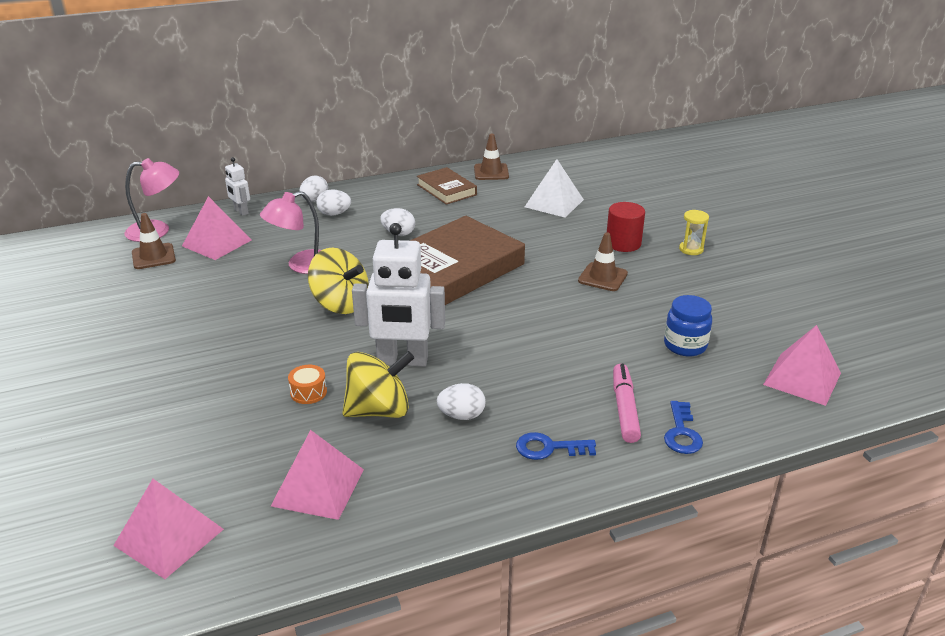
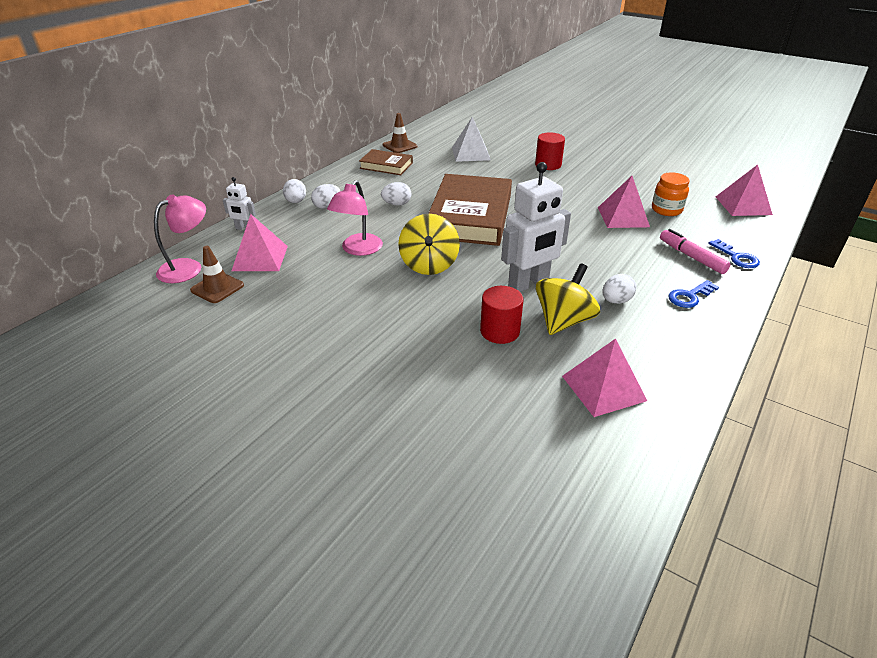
camera: 35 degrees left, 5 degrees up
(169, 537) = (561, 478): pink pyramid -> pink pyramid (623, 217)
(308, 392) = (499, 331): orange drum -> red cylinder
(340, 304) = (429, 265): yellow spinning top -> yellow spinning top turned 90 degrees clockwise
(602, 277) = (567, 188): brown traffic cone -> none
(685, 345) = (666, 210): blue jar -> orange jar
(691, 249) = (589, 156): yellow hourglass -> none

